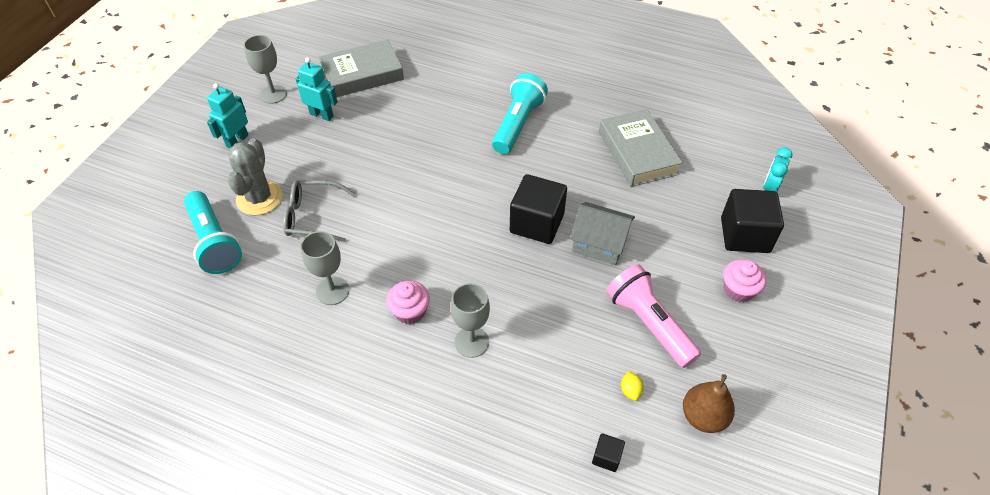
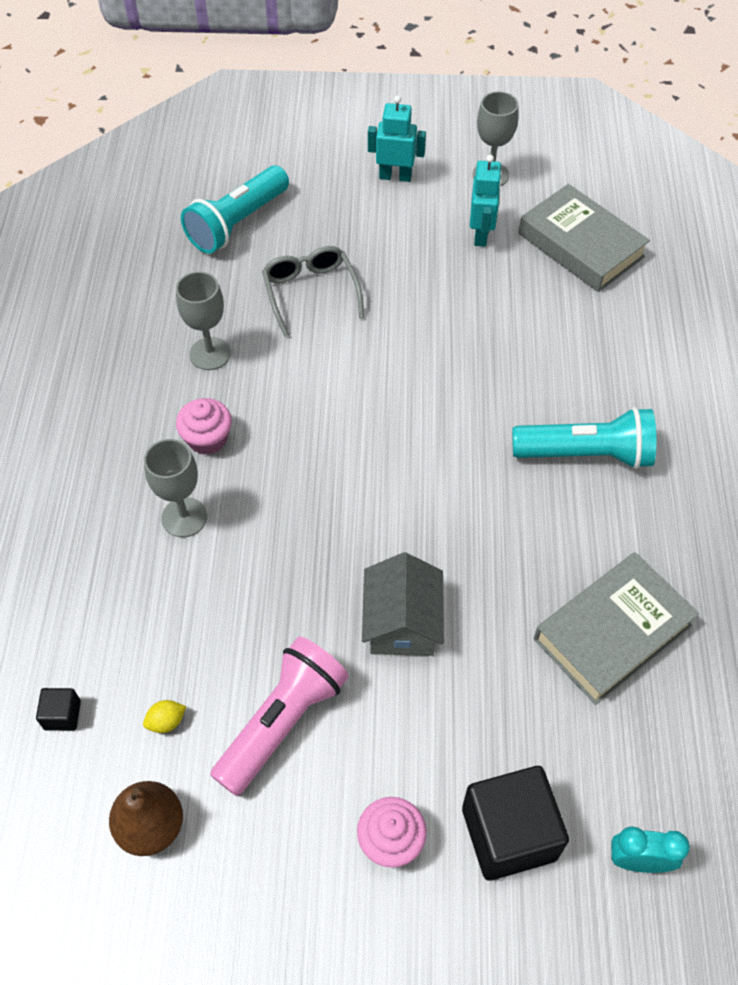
camera: 70 degrees right, 5 degrees up
(259, 198) = (316, 233): grey cactus -> none
(536, 223) = (404, 533): black cube -> none

